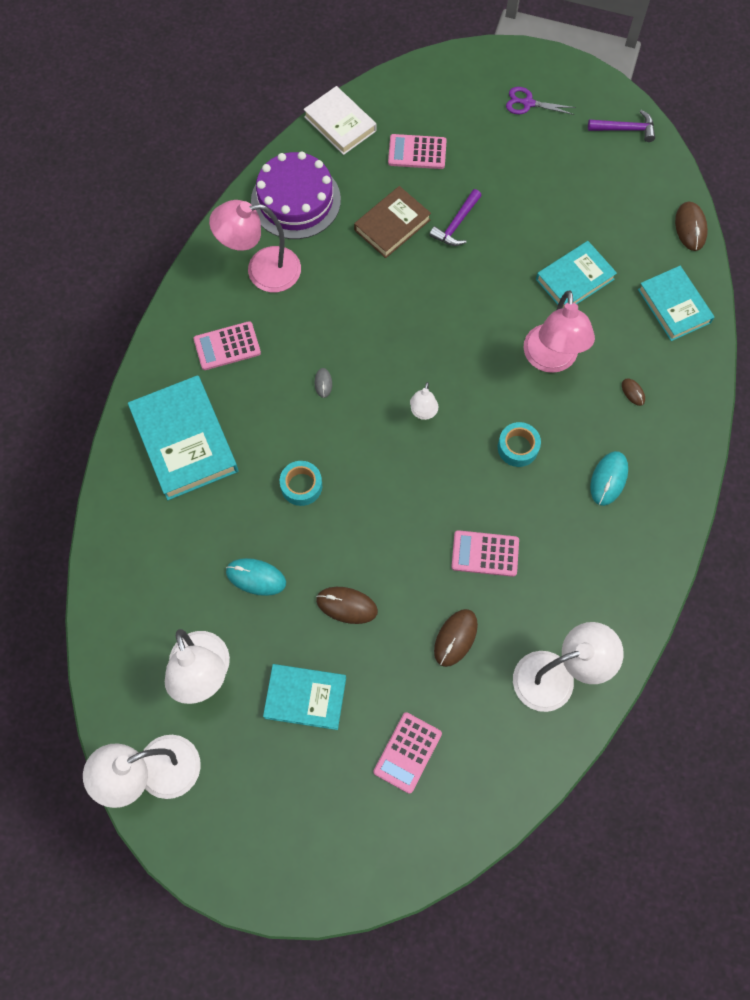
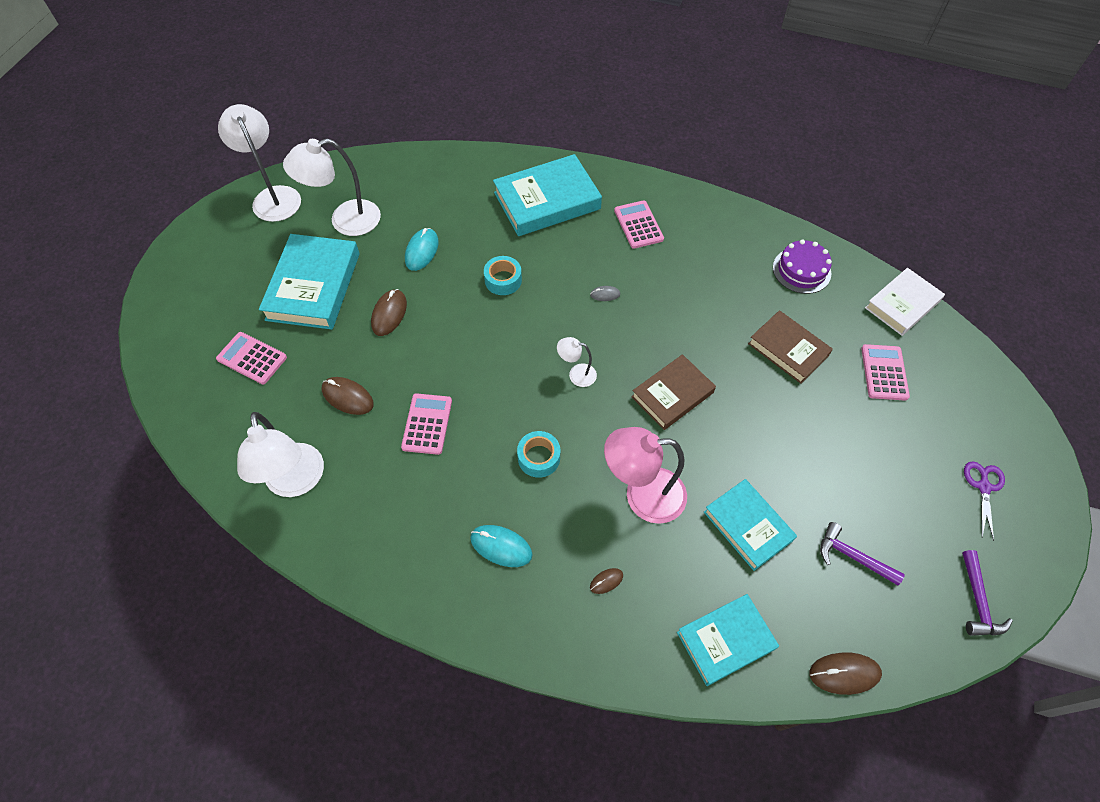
camera: 90 degrees right, 10 degrees down
(262, 271) = (719, 247): pink lamp -> none
(295, 200) = (801, 270): purple cake -> purple cake, size x0.66
(305, 697) = (313, 286): turquoise book -> turquoise book, size x1.54
(445, 328) = (672, 395): none -> brown book
(456, 224) = (800, 408): purple hammer -> purple hammer (852, 557)

